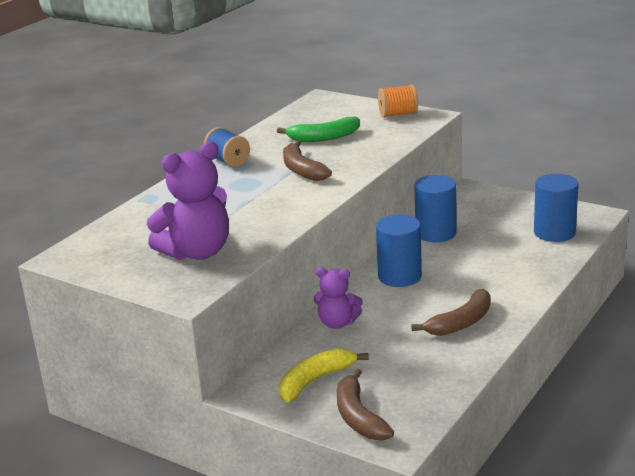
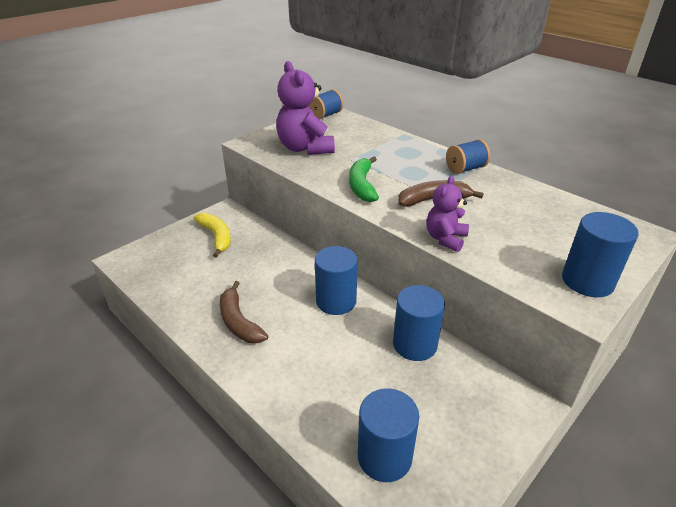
camera: 100 degrees right, 10 degrees up
(76, 258) = (325, 115): none -> blue spool
(324, 138) = (514, 220): green banana -> green banana (362, 186)
(337, 323) = (281, 256): purple teddy bear -> purple teddy bear (445, 239)
(358, 417) = (164, 248): brown banana -> none
(398, 114) = (587, 281): orange spool -> blue cylinder

